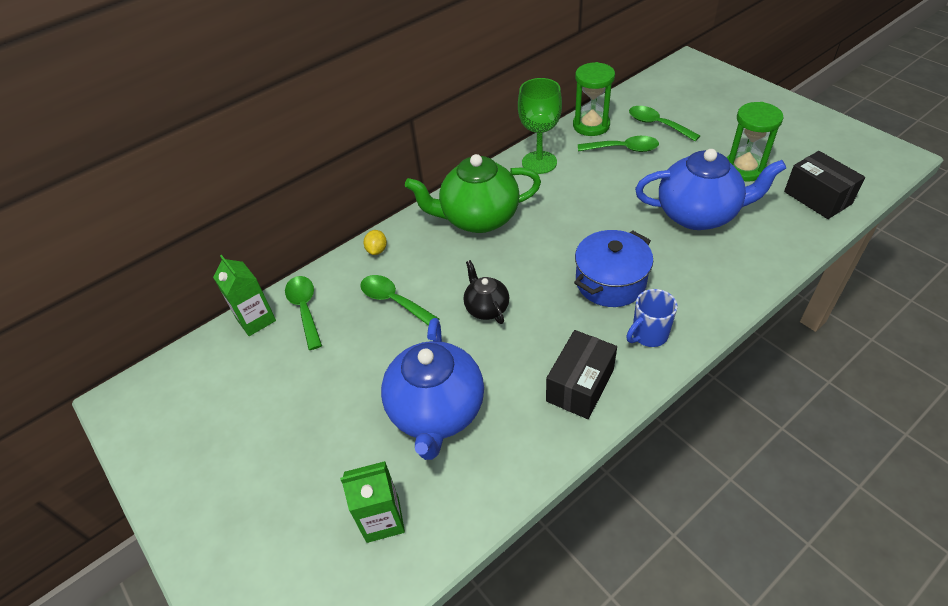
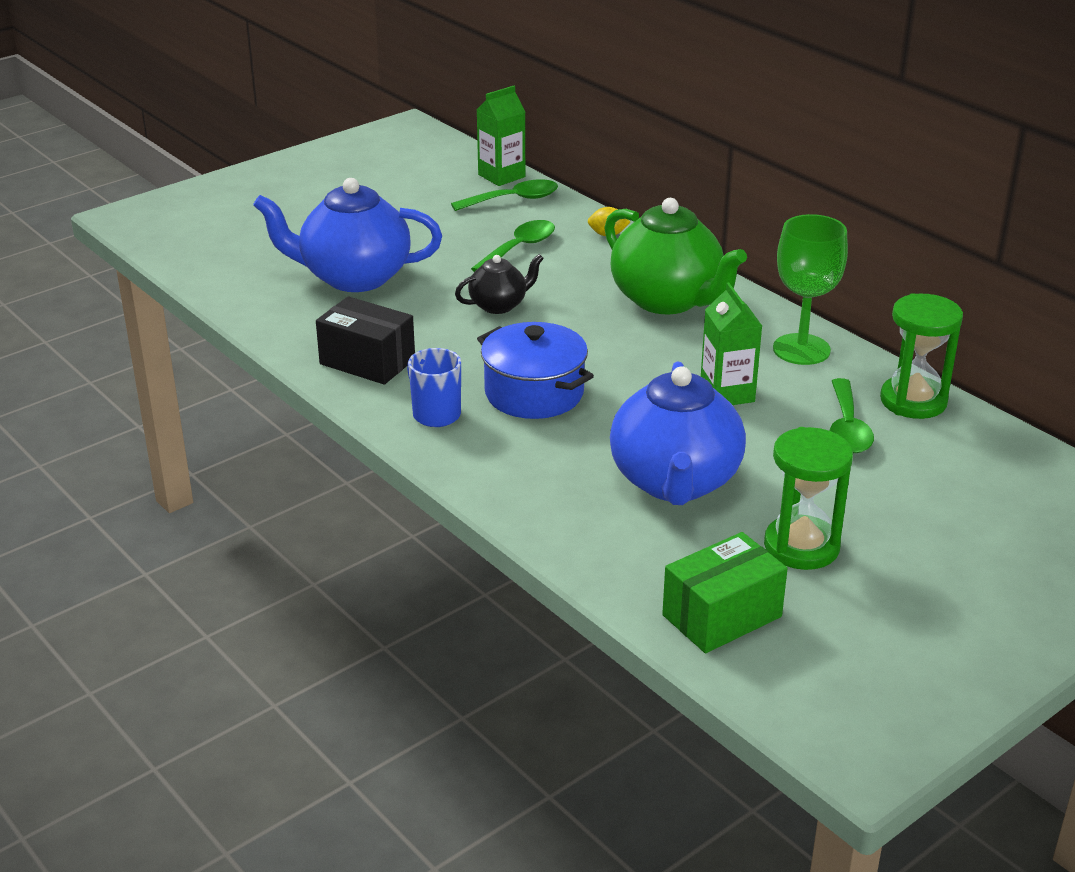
camera: 85 degrees right, 15 degrees down
(382, 519) = (241, 254): green carton -> green carton (727, 393)
(478, 218) = (667, 300): green teapot -> green teapot turned 150 degrees clockwise
(657, 124) = (928, 469): green spoon -> none
(817, 197) = (722, 616): black box -> green box

